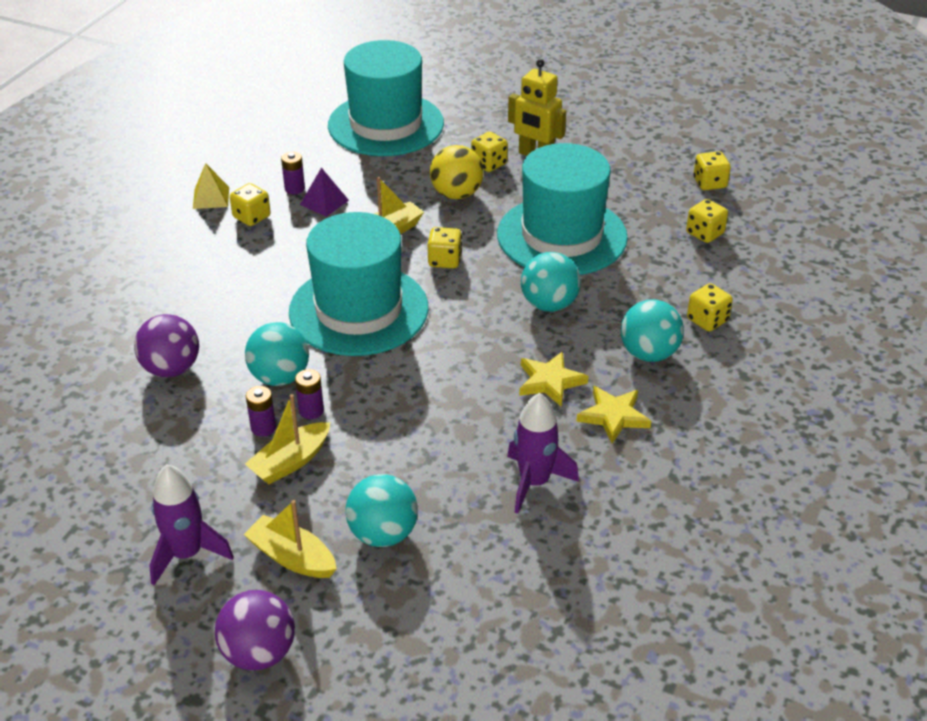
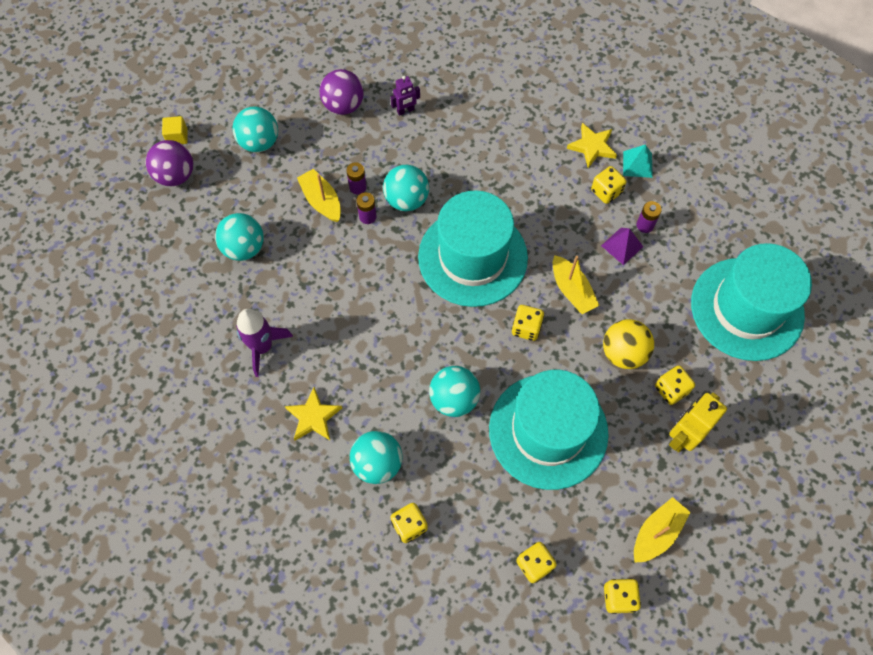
camera: 100 degrees right, 25 degrees up
(126, 398) = (405, 111): none -> purple robot
(171, 369) = (429, 136): purple ball -> purple ball (343, 105)
(177, 670) = (177, 136): none -> yellow cube
(187, 554) = (259, 142): purple rocket -> turquoise ball
(211, 197) = (637, 164): yellow pyramid -> turquoise pyramid
(292, 557) = (240, 196): yellow boat -> yellow boat (656, 533)
(550, 381) = (361, 379): yellow star -> yellow star (592, 147)

